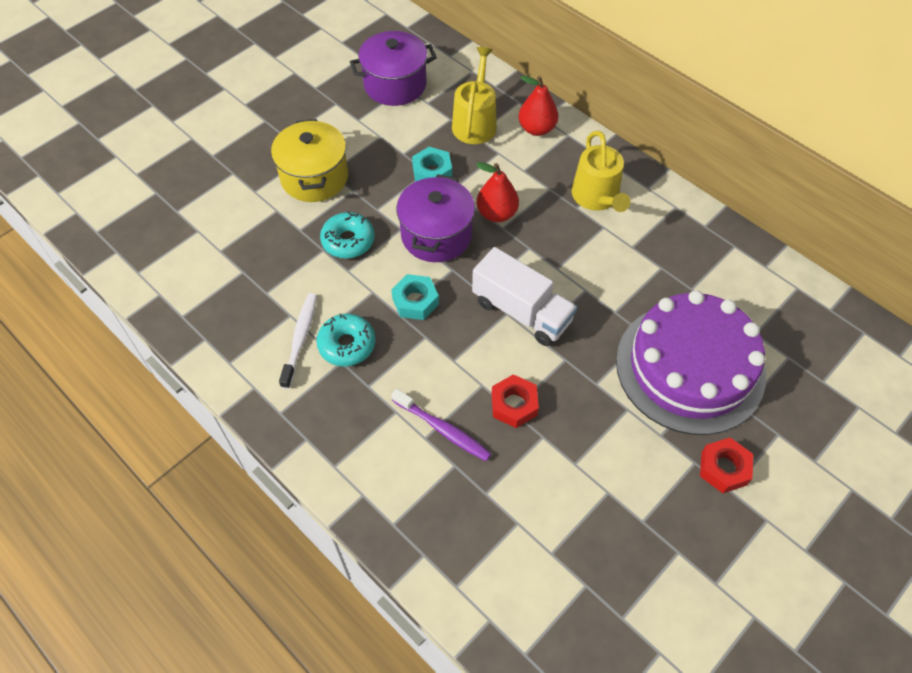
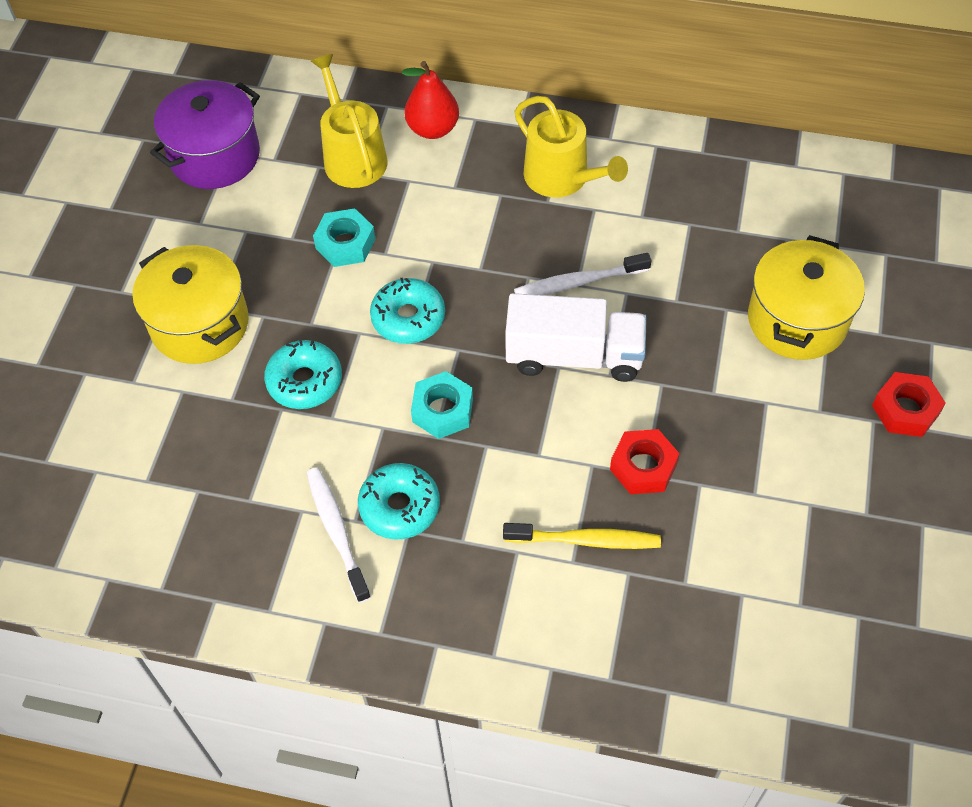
camera: 30 degrees left, 0 degrees up
(436, 235) = (408, 318): purple pot -> turquoise donut
(442, 429) = (585, 540): purple toothbrush -> yellow toothbrush
(496, 214) = (461, 255): red pear -> none
(559, 267) = (579, 282): none -> white toothbrush
(690, 367) = (797, 320): purple cake -> yellow pot

